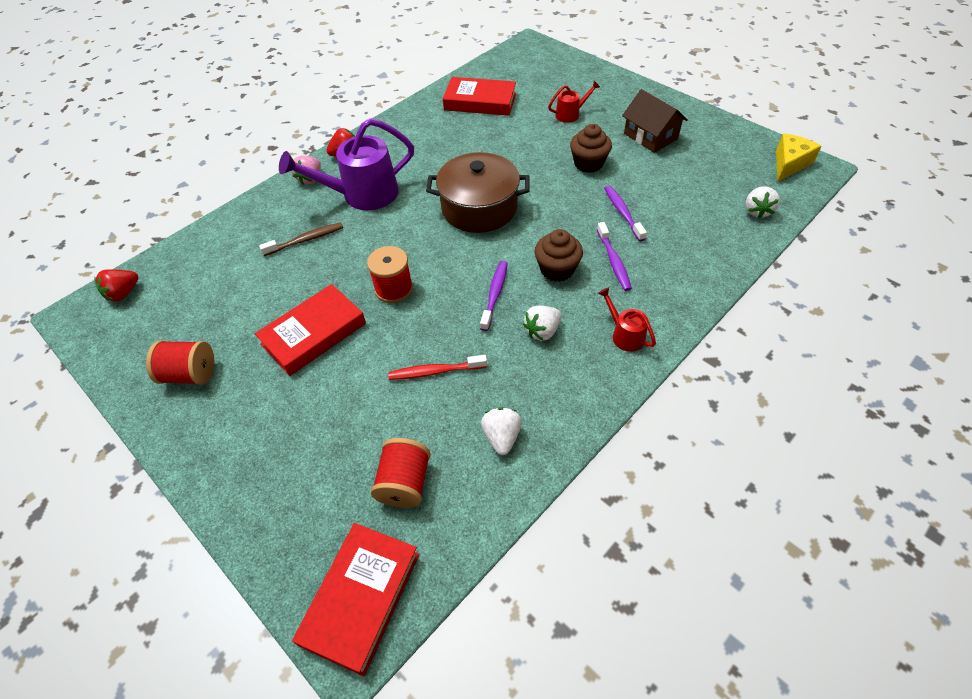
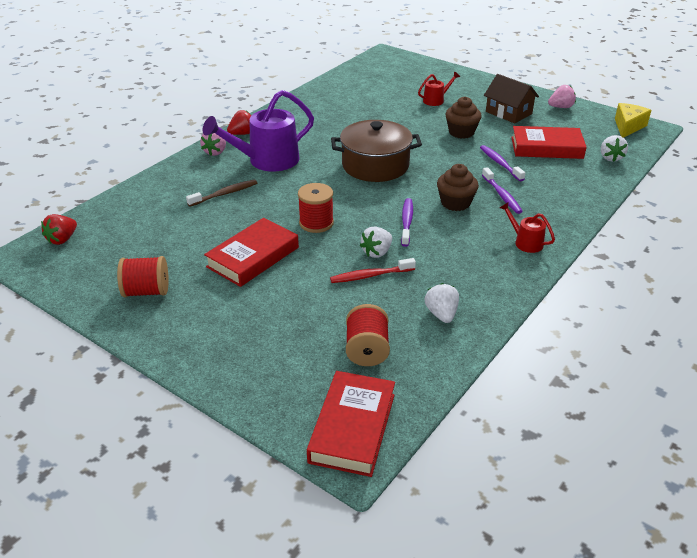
camera: 10 degrees left, 15 degrees down
(480, 102) = (353, 94): red book -> red book (546, 148)
(542, 331) = (455, 244): white strawberry -> white strawberry (377, 252)
(714, 130) = (560, 107): none -> pink strawberry

